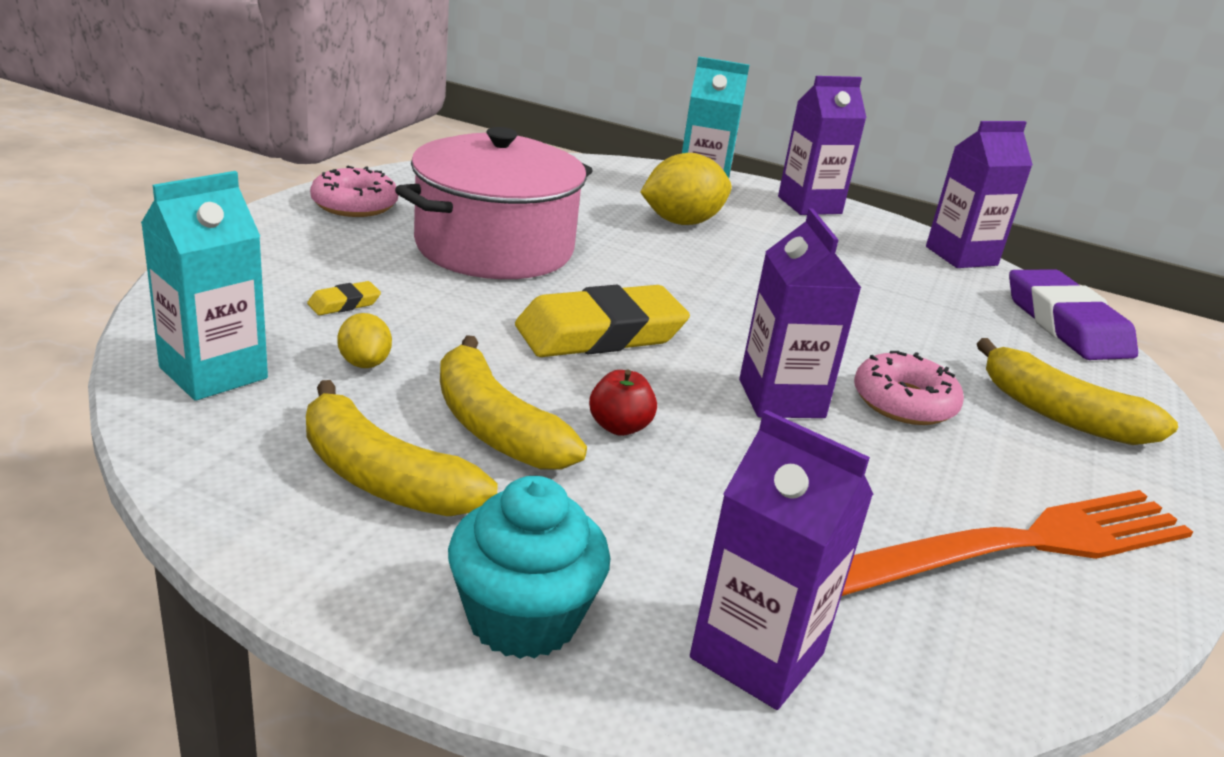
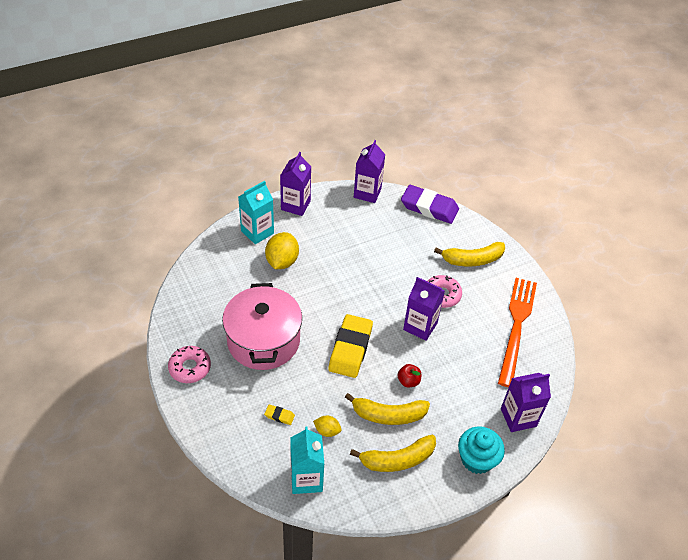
camera: 50 degrees left, 20 degrees up
(344, 303) = (279, 416): yellow eraser -> yellow eraser turned 75 degrees counterclockwise

